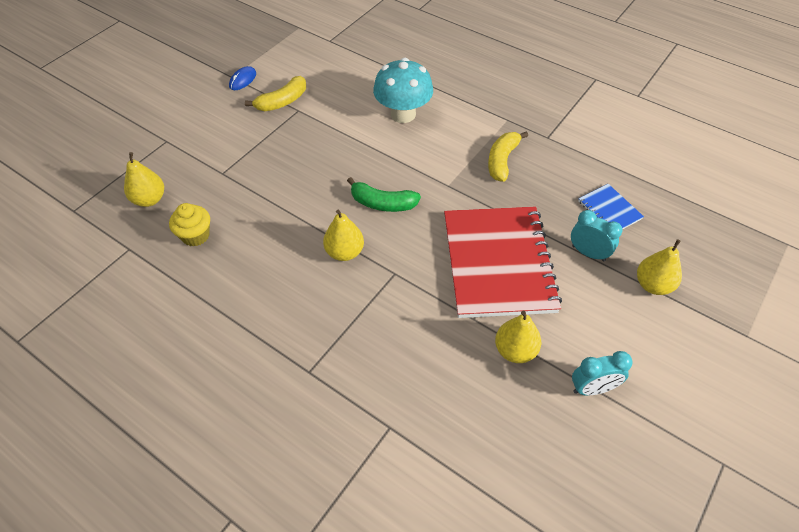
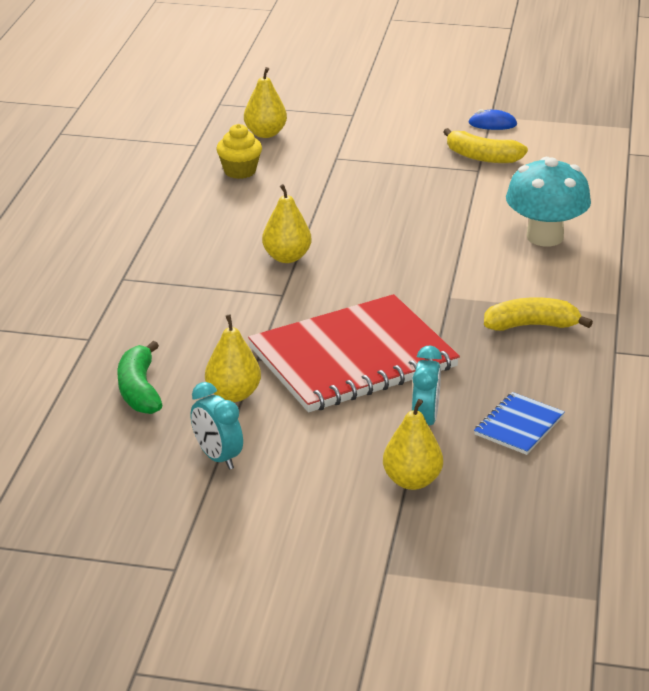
camera: 65 degrees right, 20 degrees down
(382, 203) = (379, 261): green banana -> green banana (139, 390)

